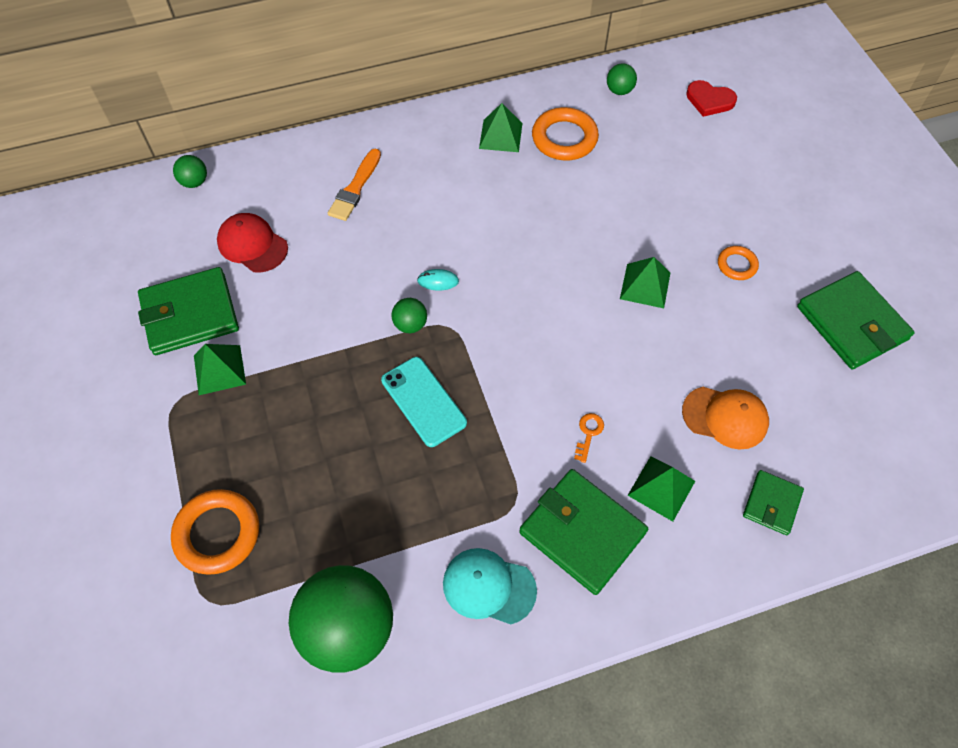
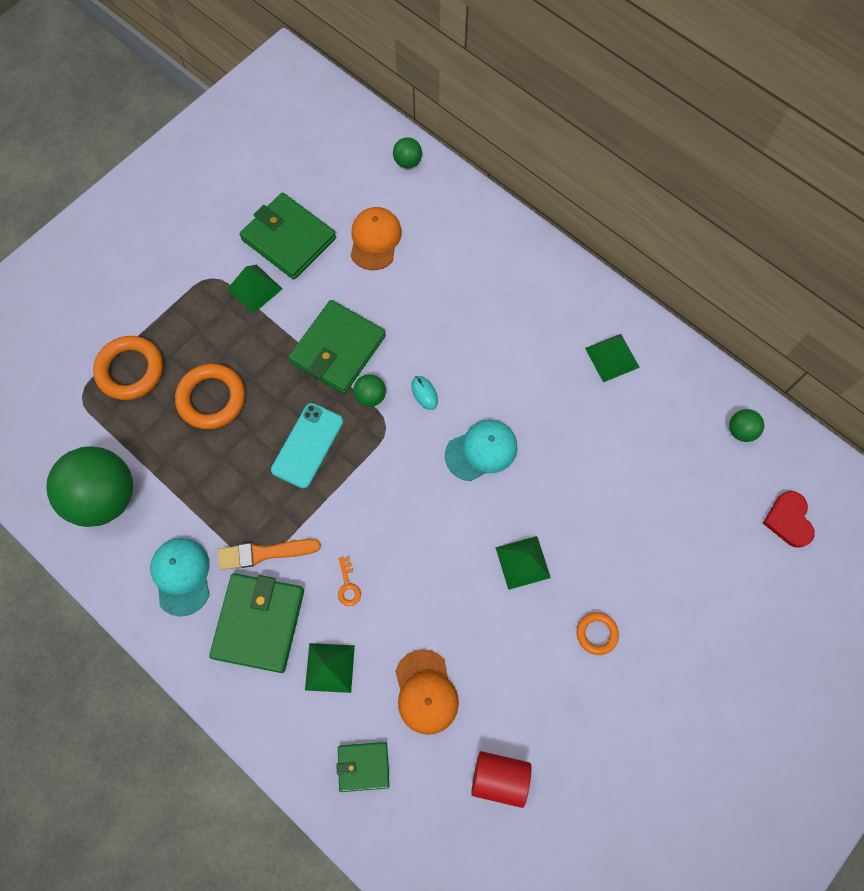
camera: 60 degrees right, 10 degrees up
(252, 245) = (375, 239): red cap -> orange cap
(355, 188) = (477, 278): orange brush -> orange brush (264, 553)
(523, 265) = (481, 451): none -> turquoise cap
(564, 138) = (646, 412): orange ring -> orange ring (211, 398)
(588, 433) = (348, 585): orange key -> orange key turned 90 degrees clockwise
(830, 397) = (499, 778): none -> red cylinder
(851, 323) = (595, 769): green wallet -> green wallet (338, 349)

